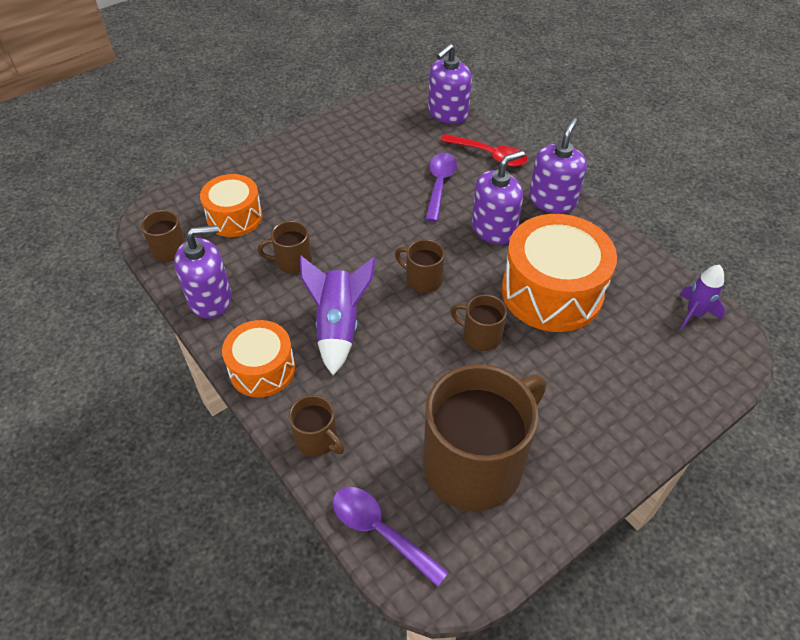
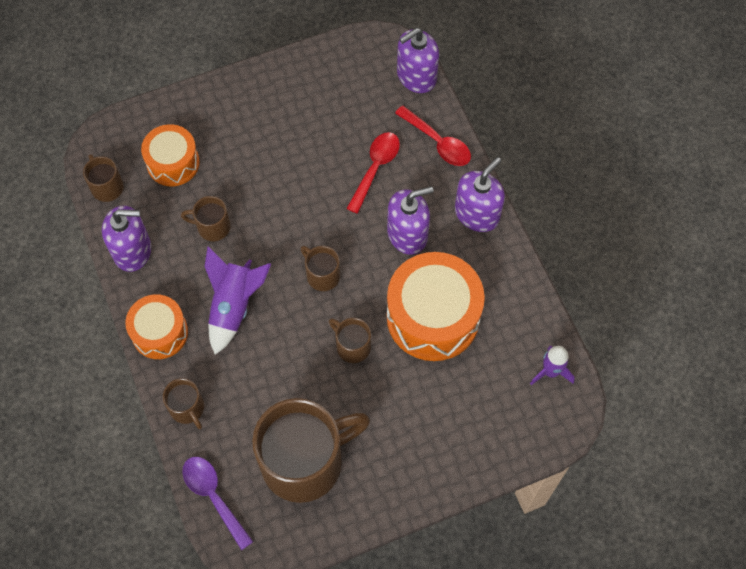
camera: 15 degrees right, 15 degrees up
(439, 184) = (375, 168): purple spoon -> red spoon

